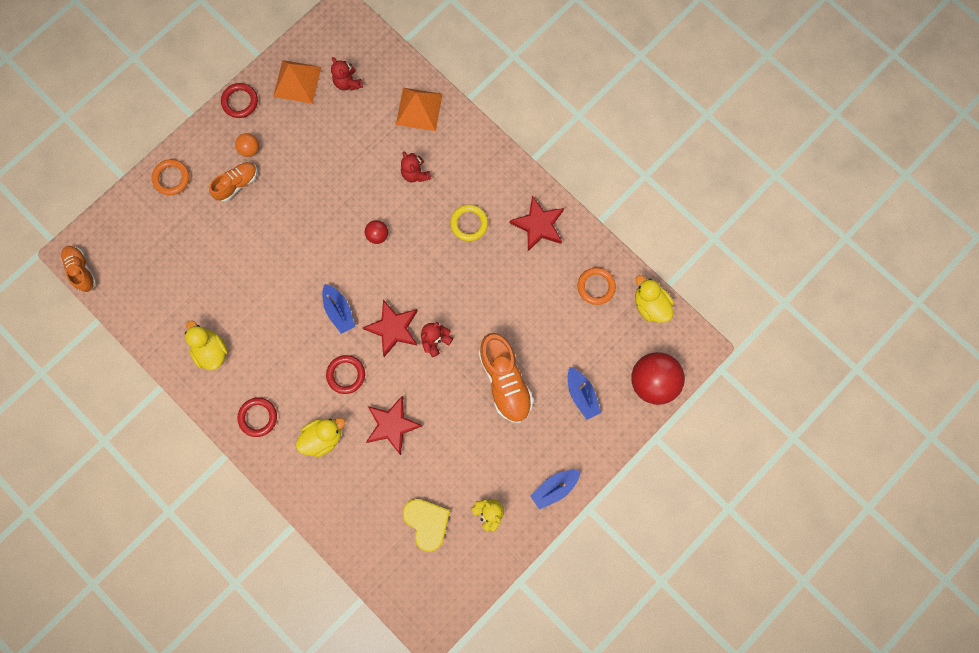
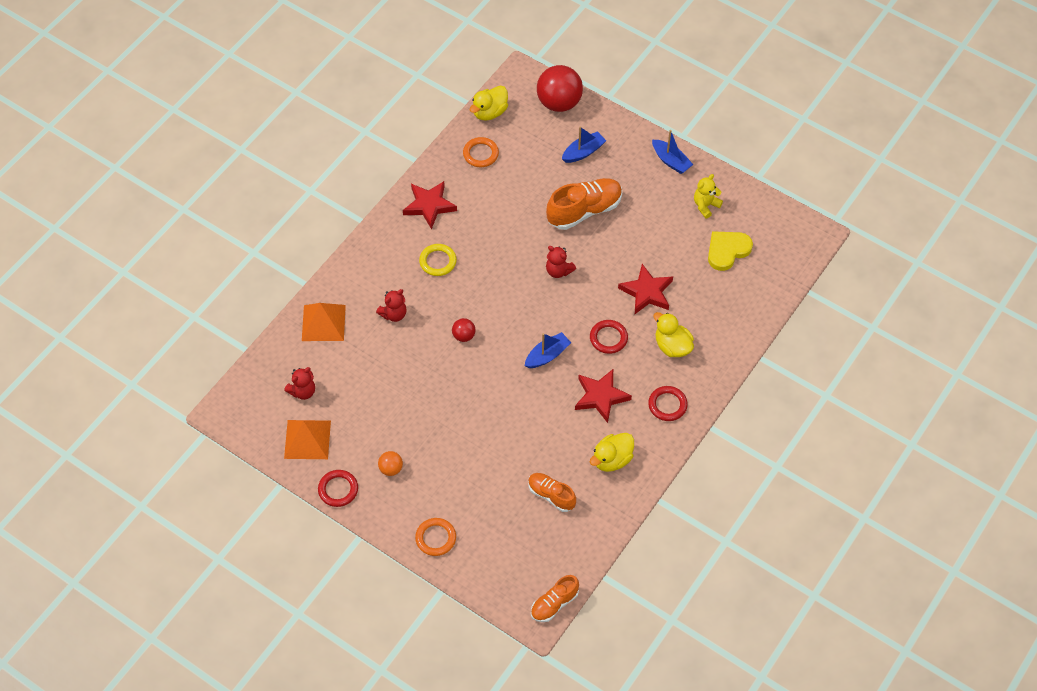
camera: 100 degrees left, 20 degrees down
(237, 184) = (431, 473): orange shoe -> orange shoe (551, 495)
(393, 328) = (554, 307): red star -> red star (600, 396)

